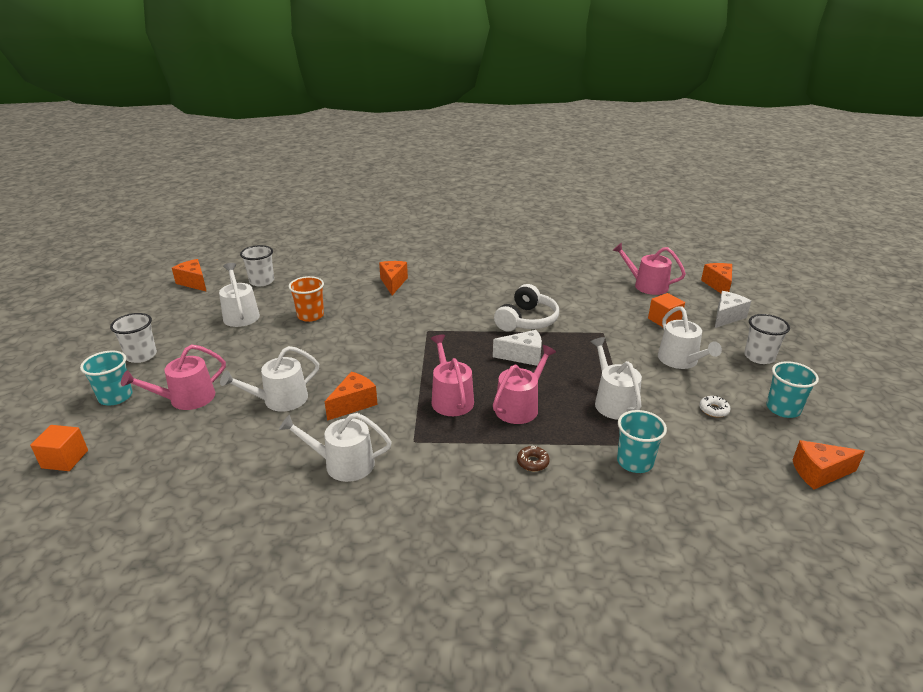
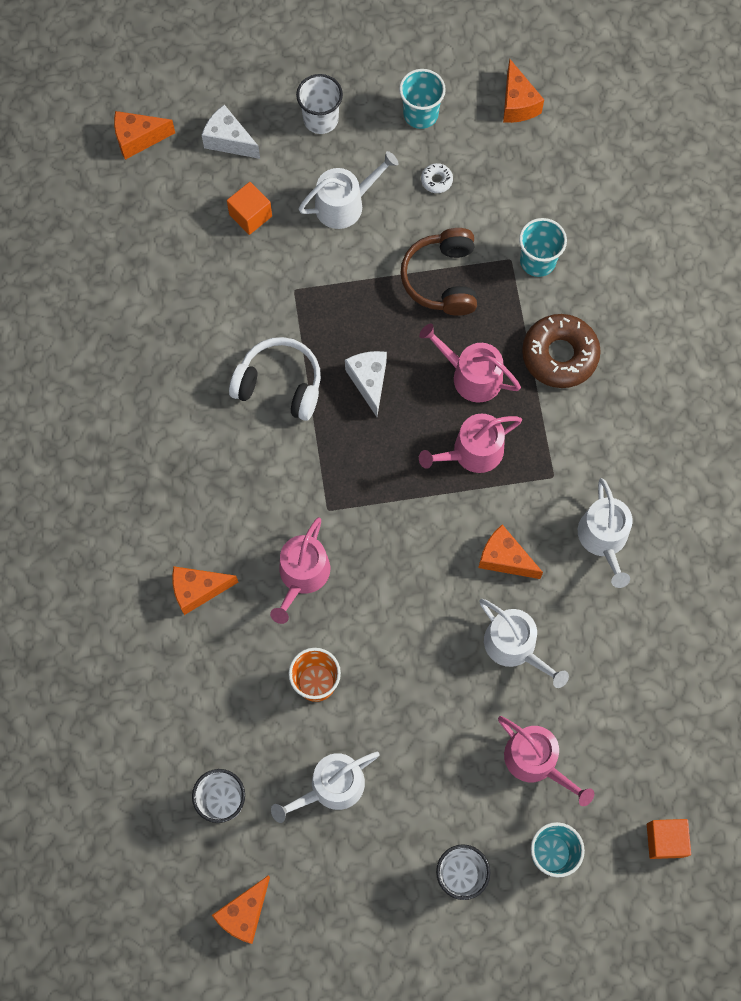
camera: 100 degrees left, 40 degrees up
(532, 462) = (559, 355): brown donut -> brown donut, size x2.33
(613, 402) = (442, 279): white watering can -> brown headphones
(646, 285) = (152, 231): pink watering can -> pink watering can (302, 576)

